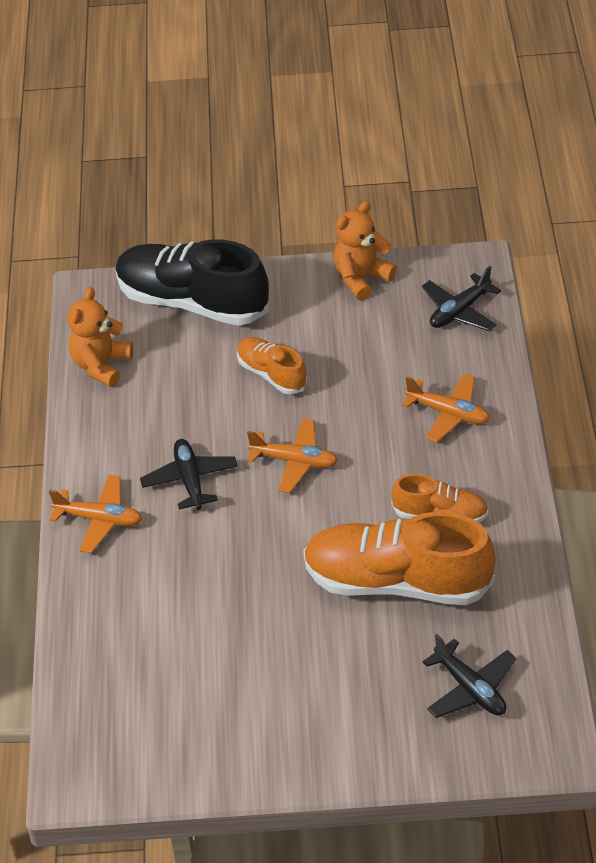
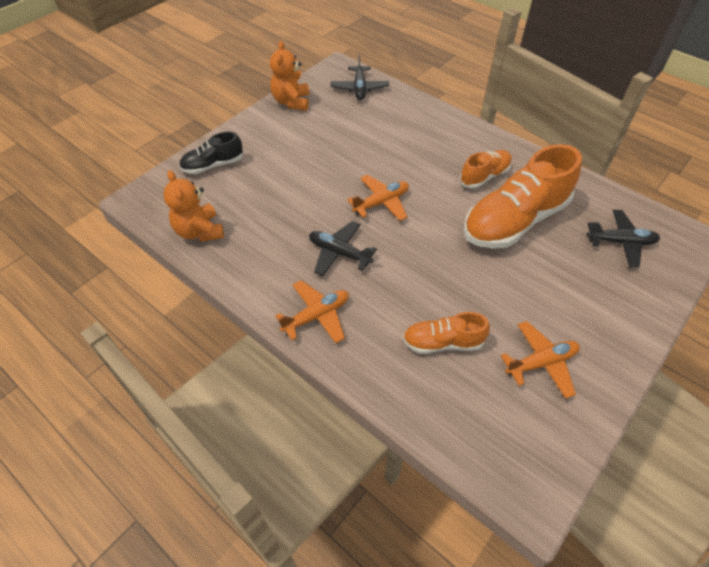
camera: 50 degrees left, 5 degrees up
(192, 302) = (213, 165): black shoe -> black shoe, size x0.52
(271, 374) = (308, 171): orange shoe -> orange shoe (442, 342)
(448, 413) = (420, 132): orange plane -> orange plane (541, 363)

